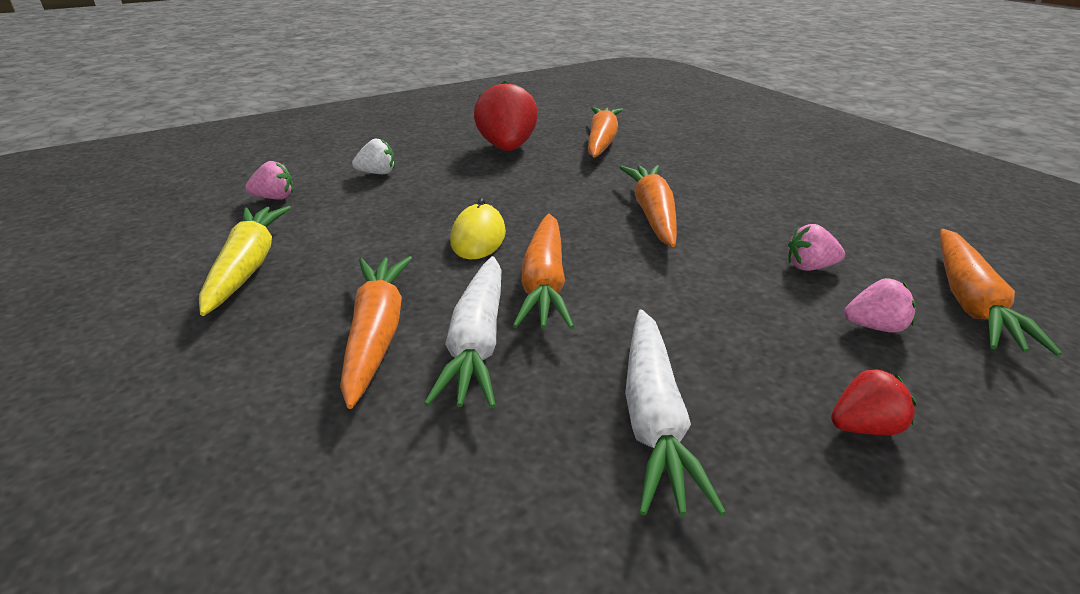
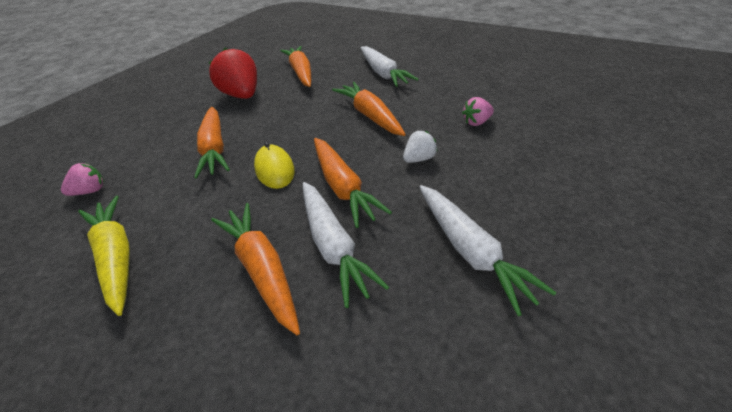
camera: 25 degrees left, 10 degrees up
(377, 173) = (160, 143): white strawberry -> white strawberry (419, 159)
(716, 169) = (383, 73): none -> white carrot
(864, 427) = (567, 209): red strawberry -> none
(875, 327) = (531, 147): pink strawberry -> none
(971, 303) = (560, 117): orange carrot -> orange carrot (214, 148)

